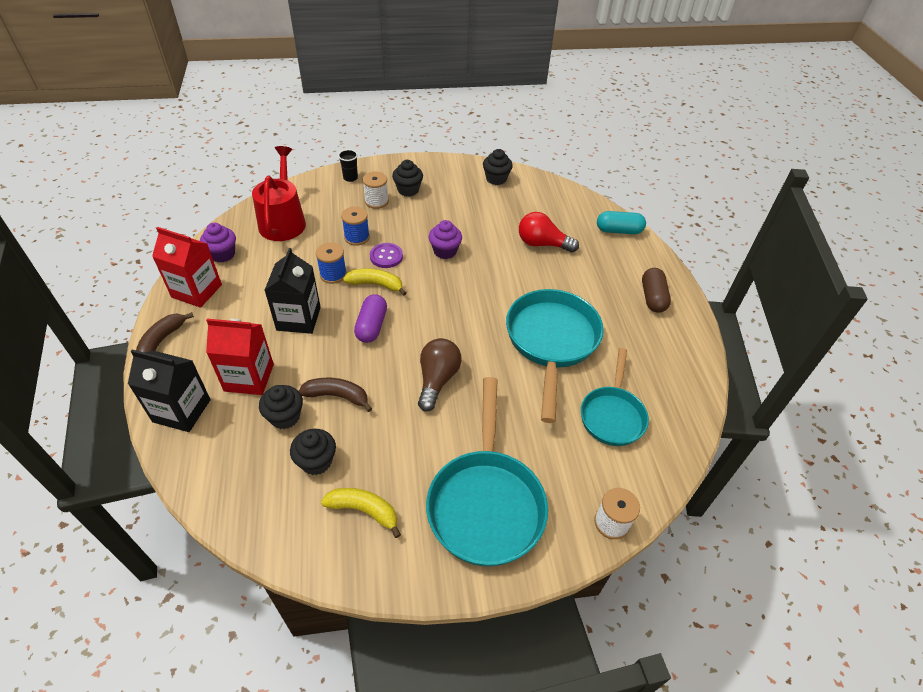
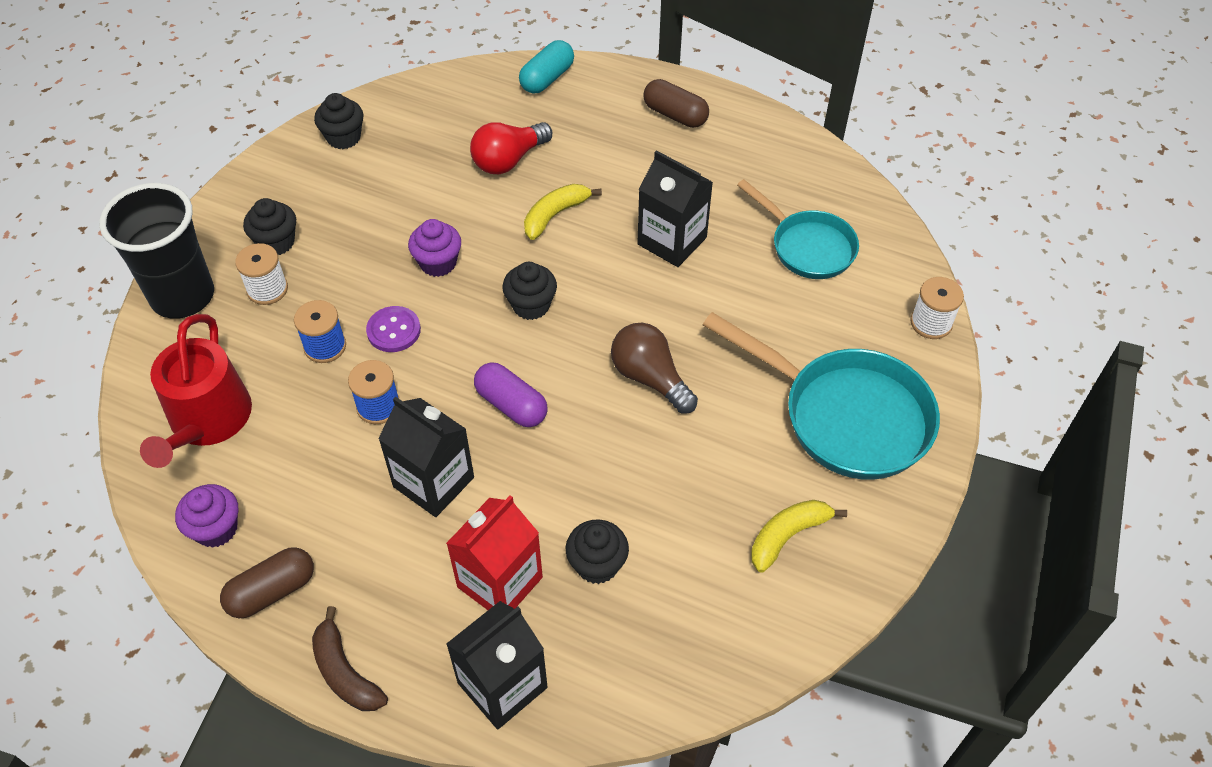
camera: 55 degrees left, 5 degrees up
(197, 291) = (272, 591): red carton -> brown capsule
(283, 221) = (207, 421): red watering can -> red watering can turned 120 degrees counterclockwise
(316, 461) = (689, 557): black cupcake -> black cupcake (531, 305)
(337, 396) = (603, 493): brown banana -> none
(350, 178) = (183, 296): black cup -> black cup, size x2.47
(376, 284) = (439, 366): yellow banana -> yellow banana (555, 215)
(551, 342) = (672, 241): turquoise pan -> black carton

